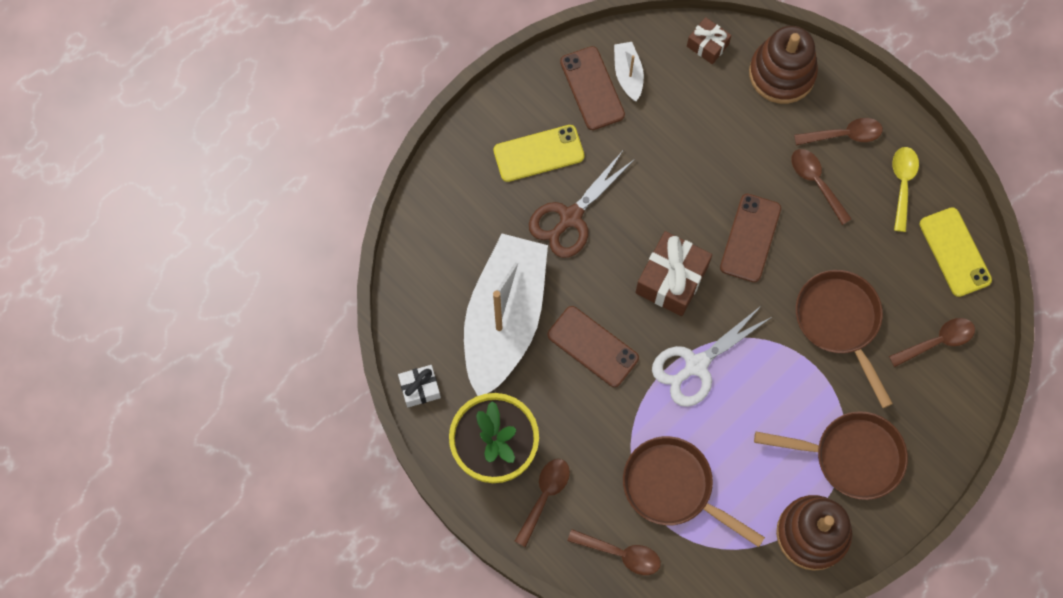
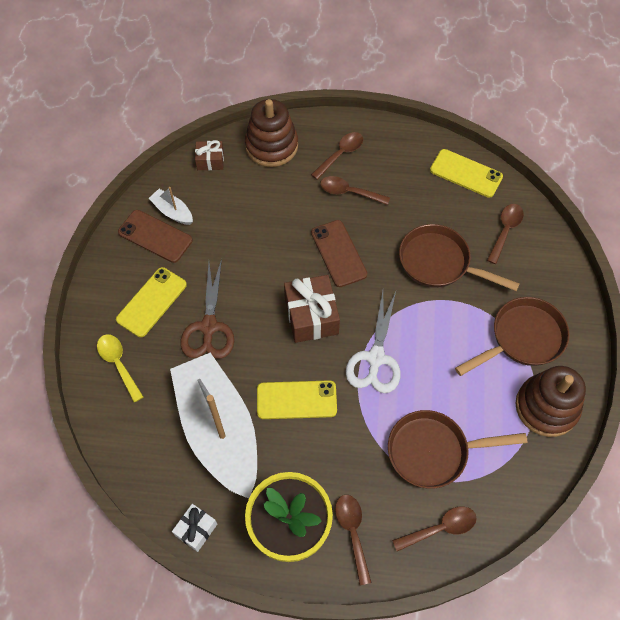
camera: 40 degrees left, 10 degrees down
(593, 346) = (296, 400): brown phone -> yellow phone
(902, 184) = (400, 157): yellow spoon -> yellow spoon (118, 364)

